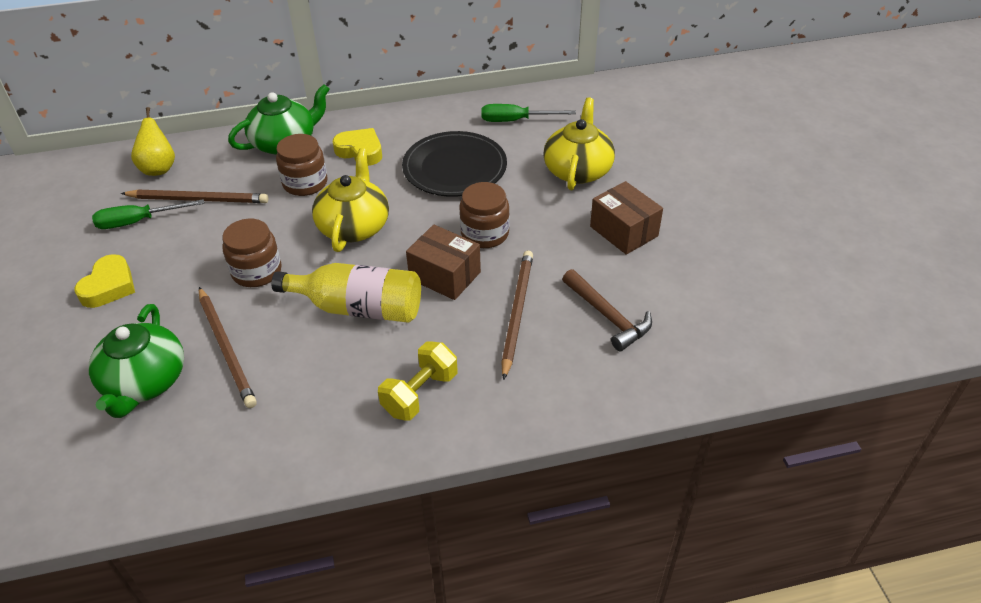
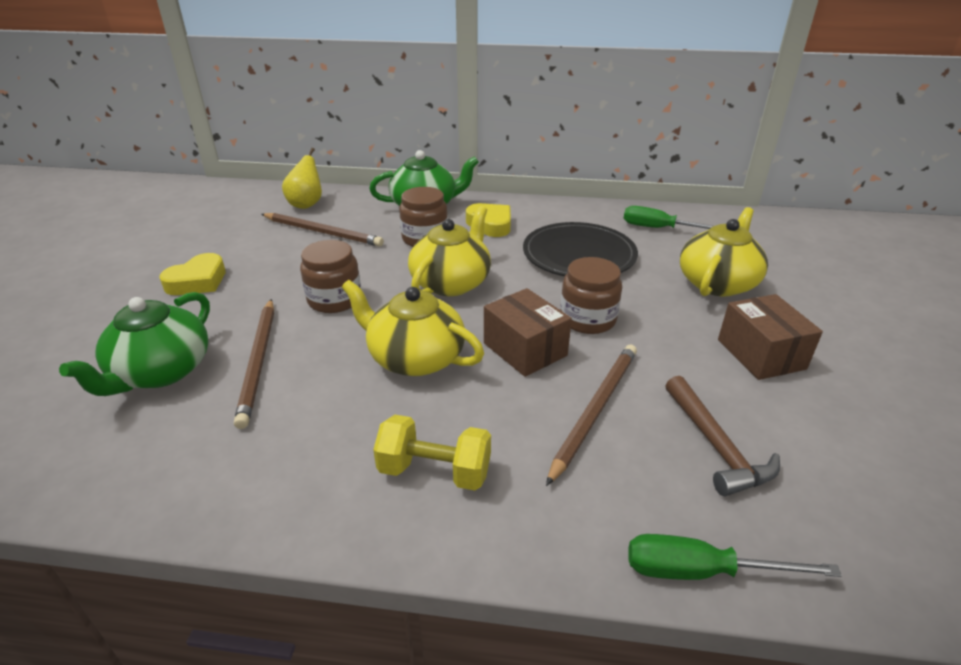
camera: 20 degrees right, 10 degrees down
(138, 221) = (261, 238): green screwdriver -> green screwdriver (701, 571)
(359, 308) = (415, 358): yellow bottle -> yellow teapot
(420, 393) = (435, 471): yellow dumbbell -> yellow dumbbell turned 45 degrees clockwise

